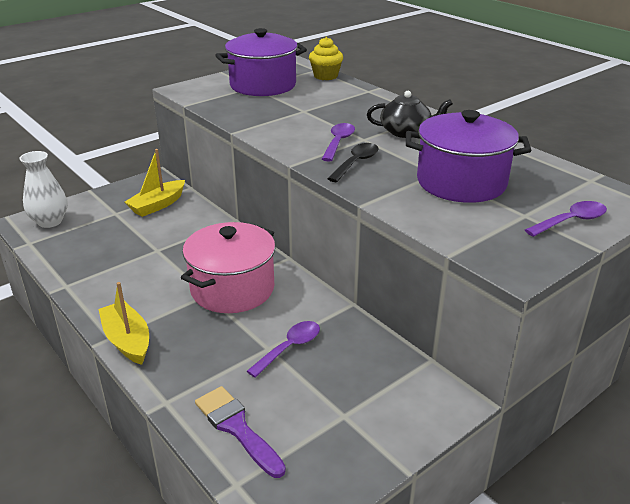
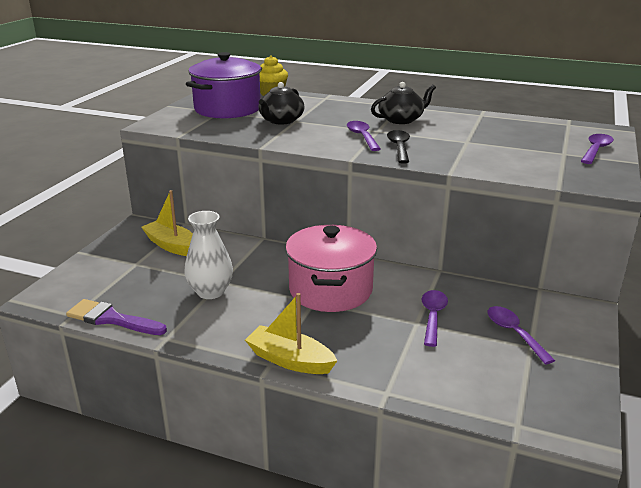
camera: 30 degrees left, 5 degrees down
(50, 221) = (71, 290): white vase -> white vase (210, 292)
(157, 205) = (172, 246): yellow boat -> yellow boat turned 120 degrees clockwise
(237, 428) = (467, 387): purple brush -> purple brush (112, 319)
(291, 108) = (281, 120): none -> black teapot
(345, 395) = (514, 333): none -> purple spoon
(461, 182) = (493, 143): purple pot -> none

